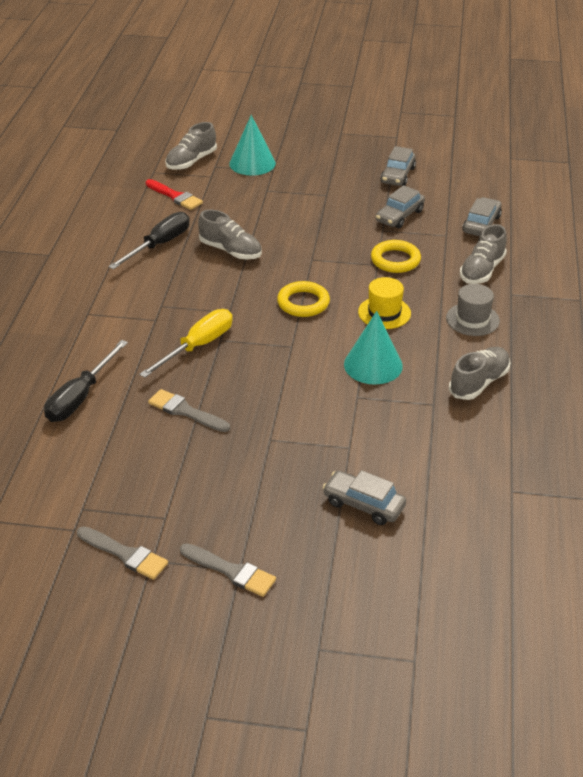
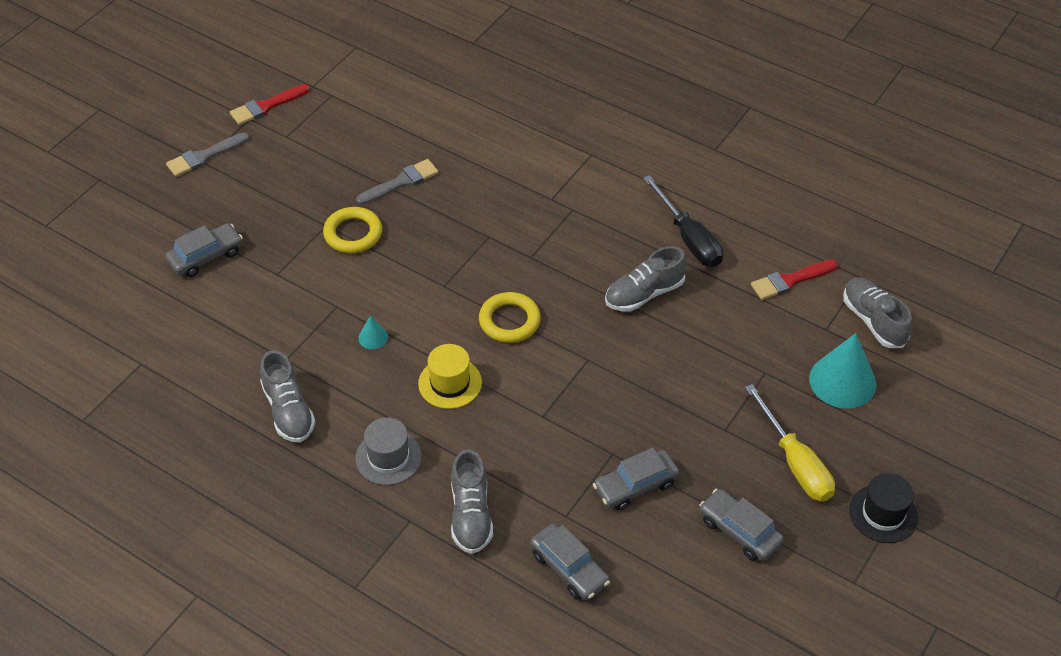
camera: 115 degrees right, 10 degrees up
(80, 397) = (467, 122): black screwdriver -> none
(125, 554) = (266, 106): grey brush -> red brush
(198, 346) = (489, 217): yellow screwdriver -> yellow screwdriver (795, 462)
(342, 136) = (883, 514): none -> black hat
(373, 365) = (373, 337): turquoise cone -> turquoise cone, size x0.46
(395, 260) = (541, 437): yellow ring -> yellow ring (353, 234)
(399, 216) = (635, 486): grey car -> grey car turned 90 degrees counterclockwise
(482, 270) = (471, 515): grey shoe -> grey shoe turned 150 degrees counterclockwise

